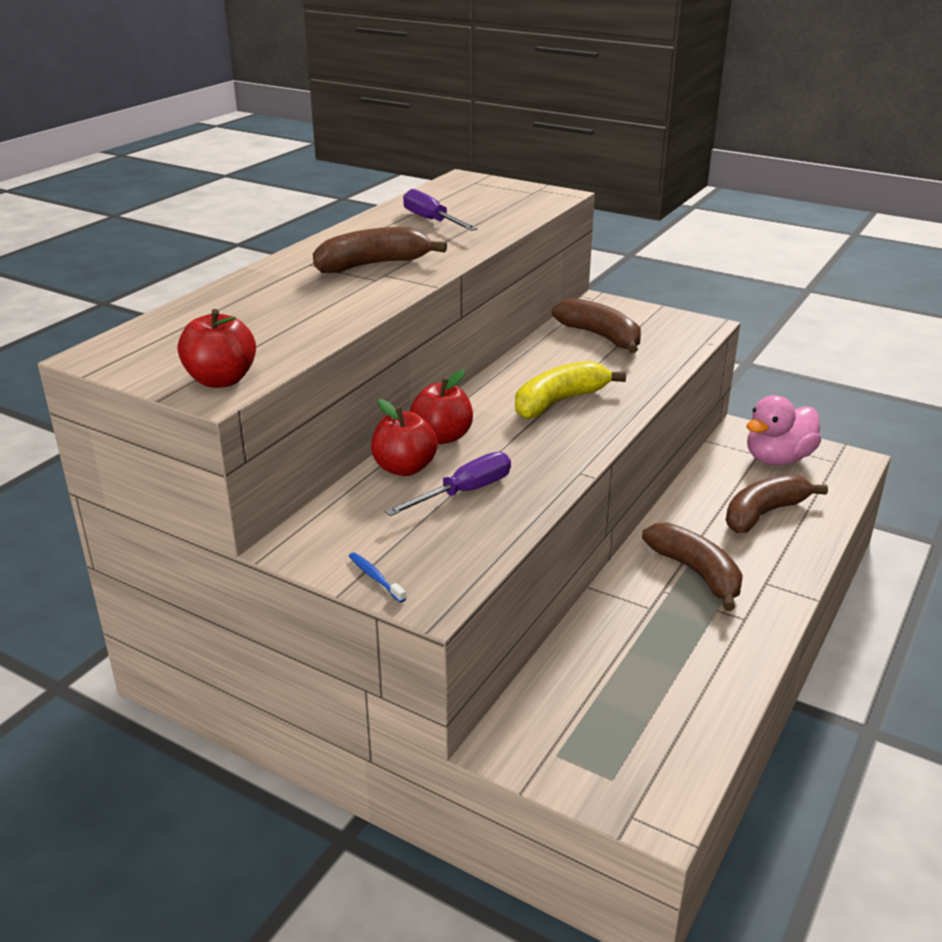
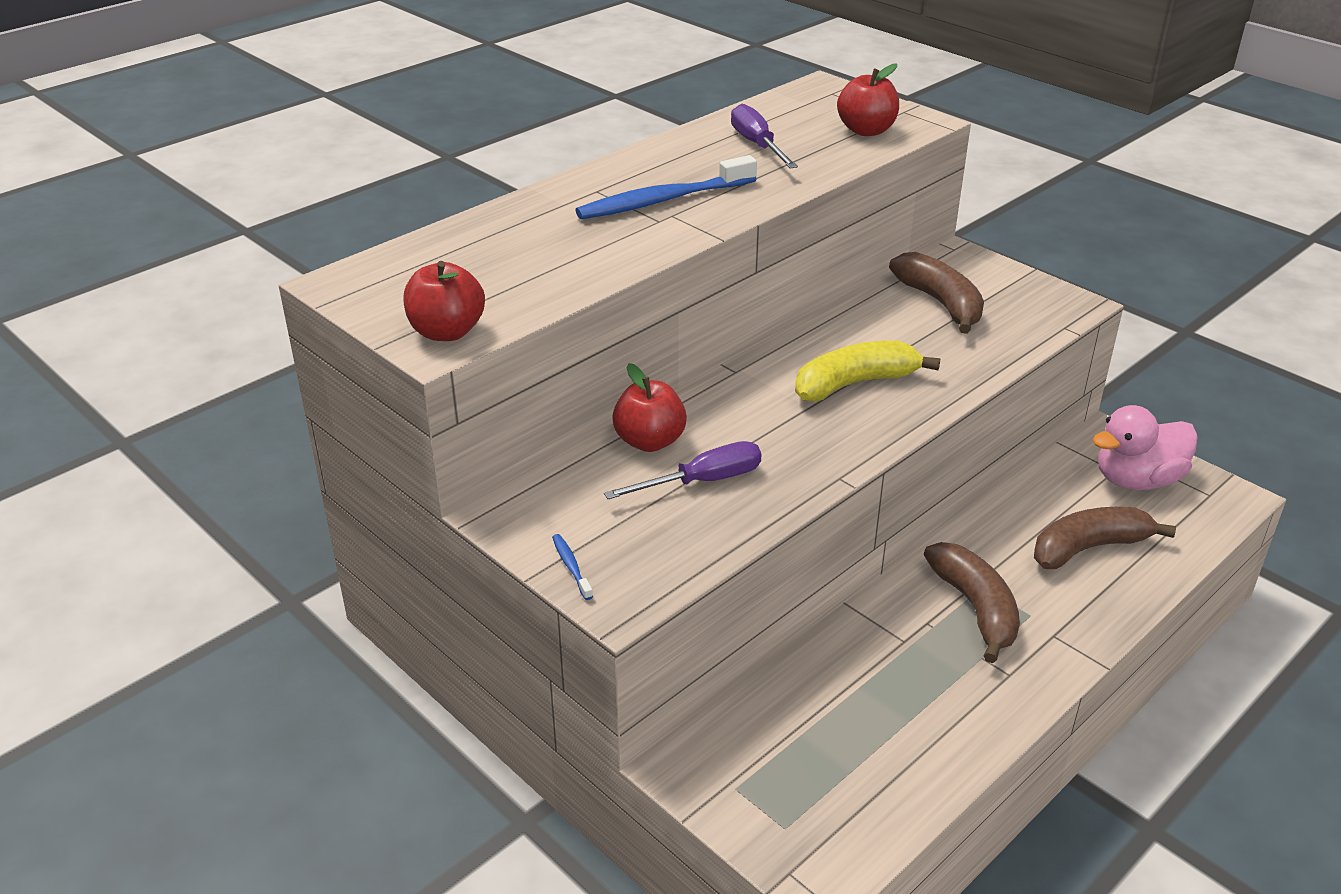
camera: 15 degrees right, 5 degrees up
(372, 265) = (664, 200): brown banana -> blue toothbrush
(442, 437) = (705, 409): red apple -> red apple (866, 130)

